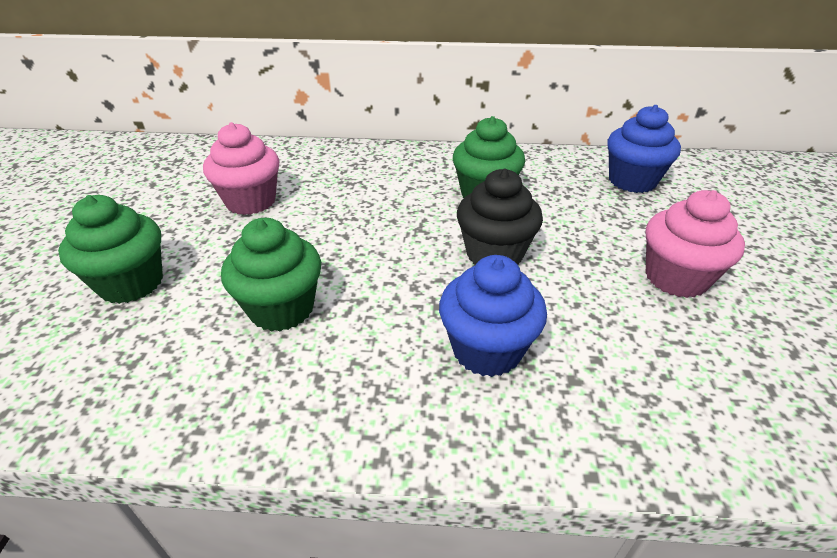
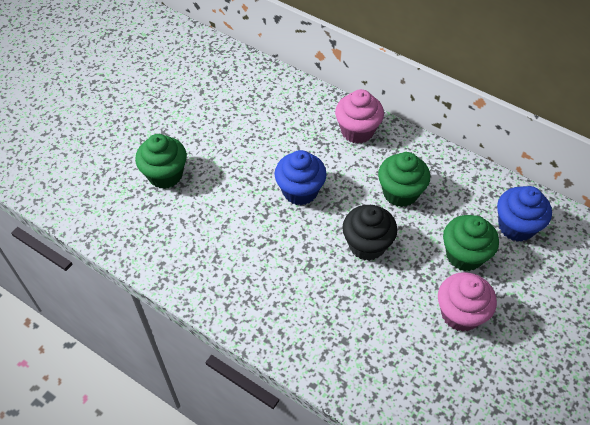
camera: 30 degrees right, 15 degrees up
(251, 201) = (251, 134): pink cupcake -> pink cupcake (357, 131)
(282, 309) = (230, 228): green cupcake -> green cupcake (464, 255)
(487, 350) = (315, 303): blue cupcake -> blue cupcake (300, 191)

